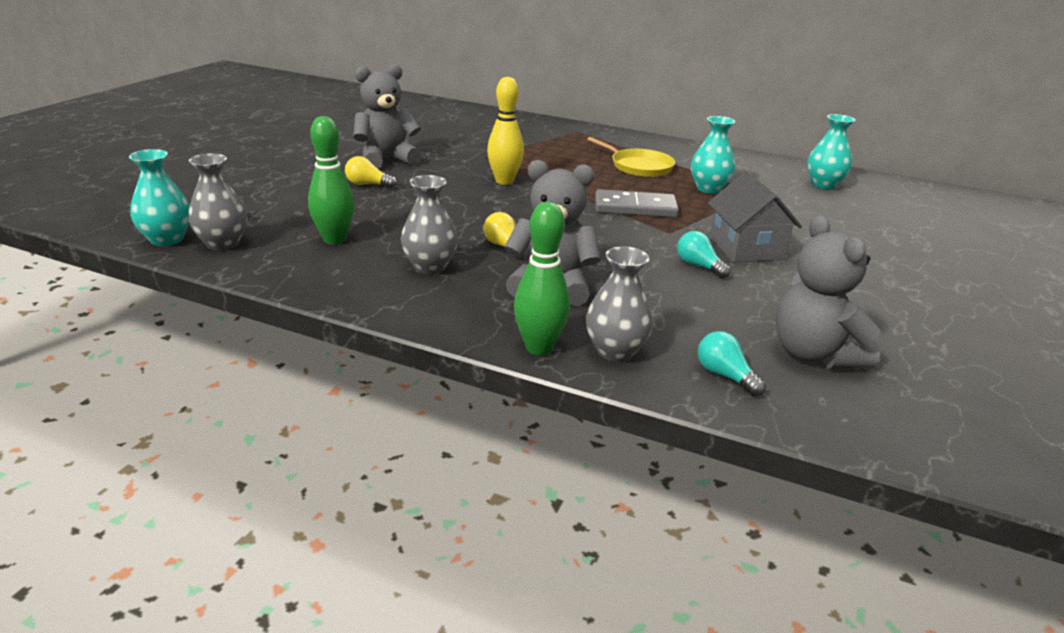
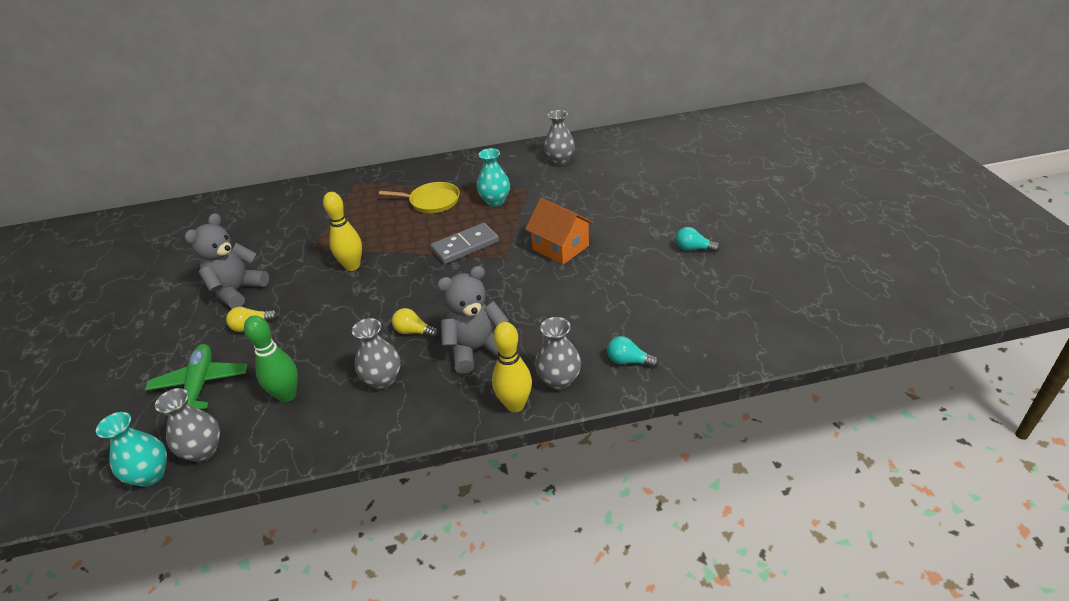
camera: 30 degrees left, 10 degrees up
(278, 203) = (200, 385): none -> green plane
(539, 347) = (515, 405): green bowling pin -> yellow bowling pin
(699, 266) = (546, 279): turquoise light bulb -> turquoise light bulb (693, 248)
(746, 248) = (560, 247): grey house -> orange house
(814, 354) = (659, 316): grey teddy bear -> none
(823, 185) = (560, 160): turquoise vase -> grey vase

